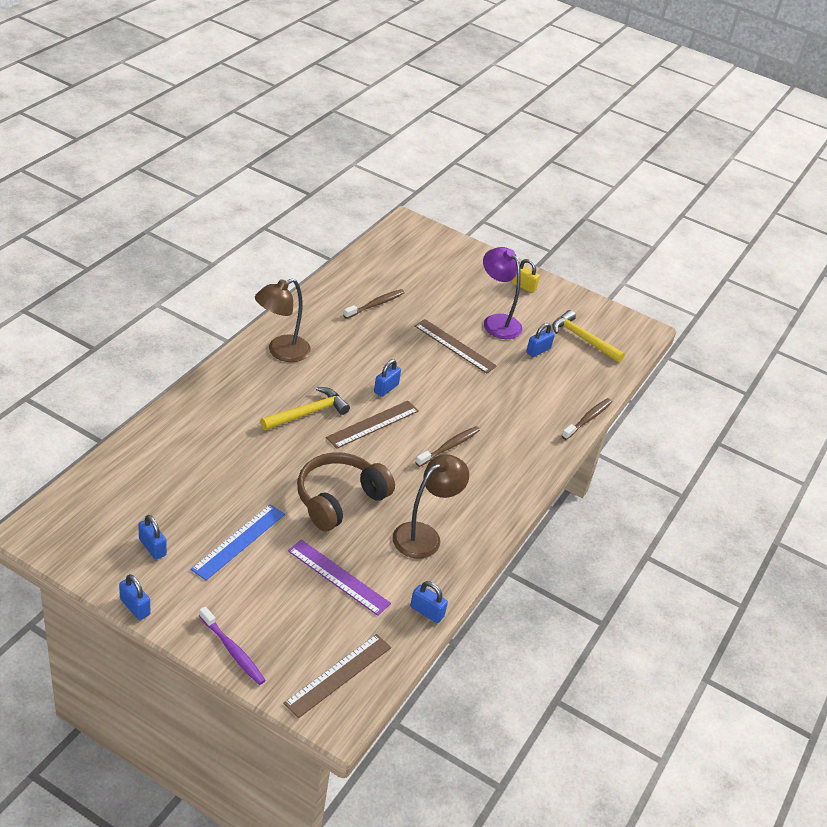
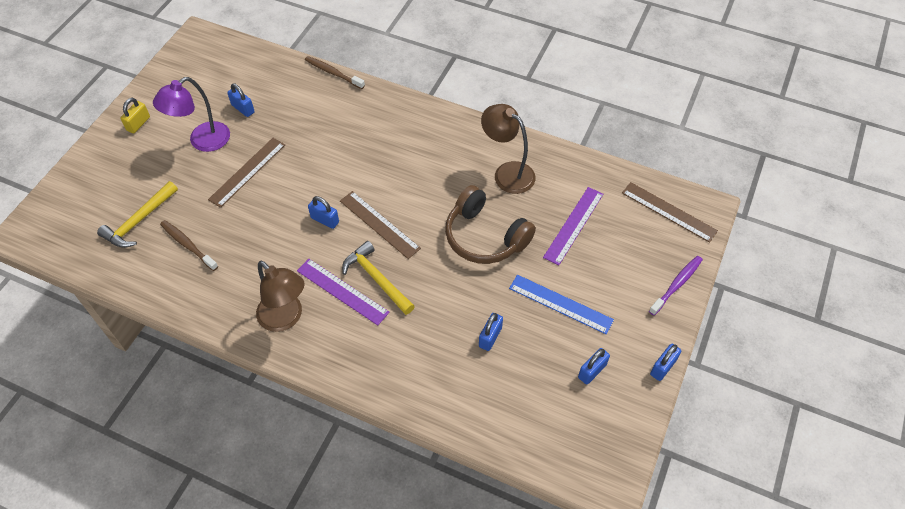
camera: 90 degrees left, 15 degrees up
(300, 389) = (342, 291): none -> purple ruler
(427, 612) = (586, 164): blue padlock -> blue padlock (490, 337)
(449, 447) = (394, 165): brown toothbrush -> none
(582, 338) = (218, 78): yellow hammer -> yellow hammer (138, 221)

